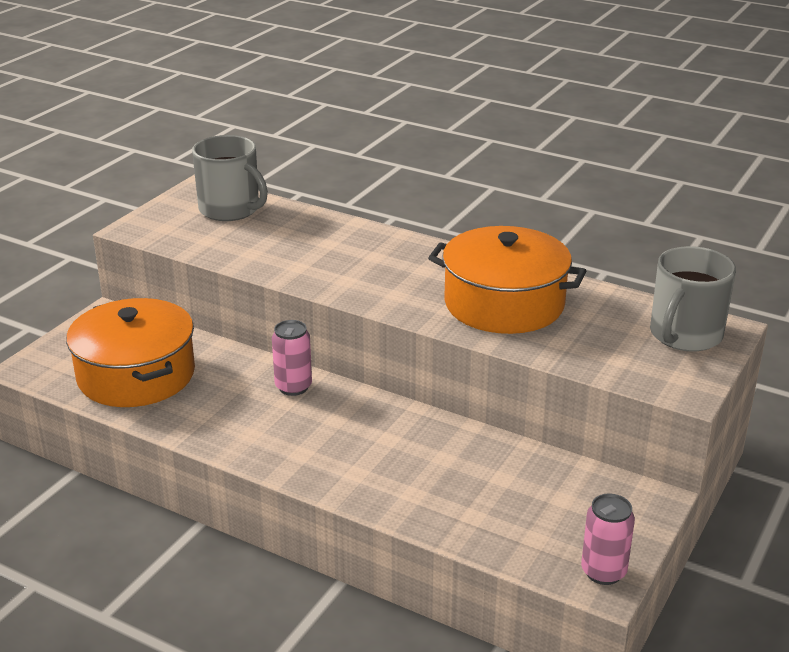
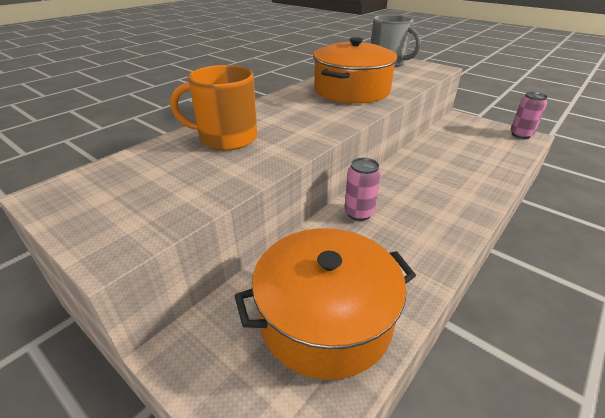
camera: 80 degrees left, 5 degrees up
(230, 209) = (127, 176): grey mug -> none
(315, 239) = (226, 138): none -> orange mug

